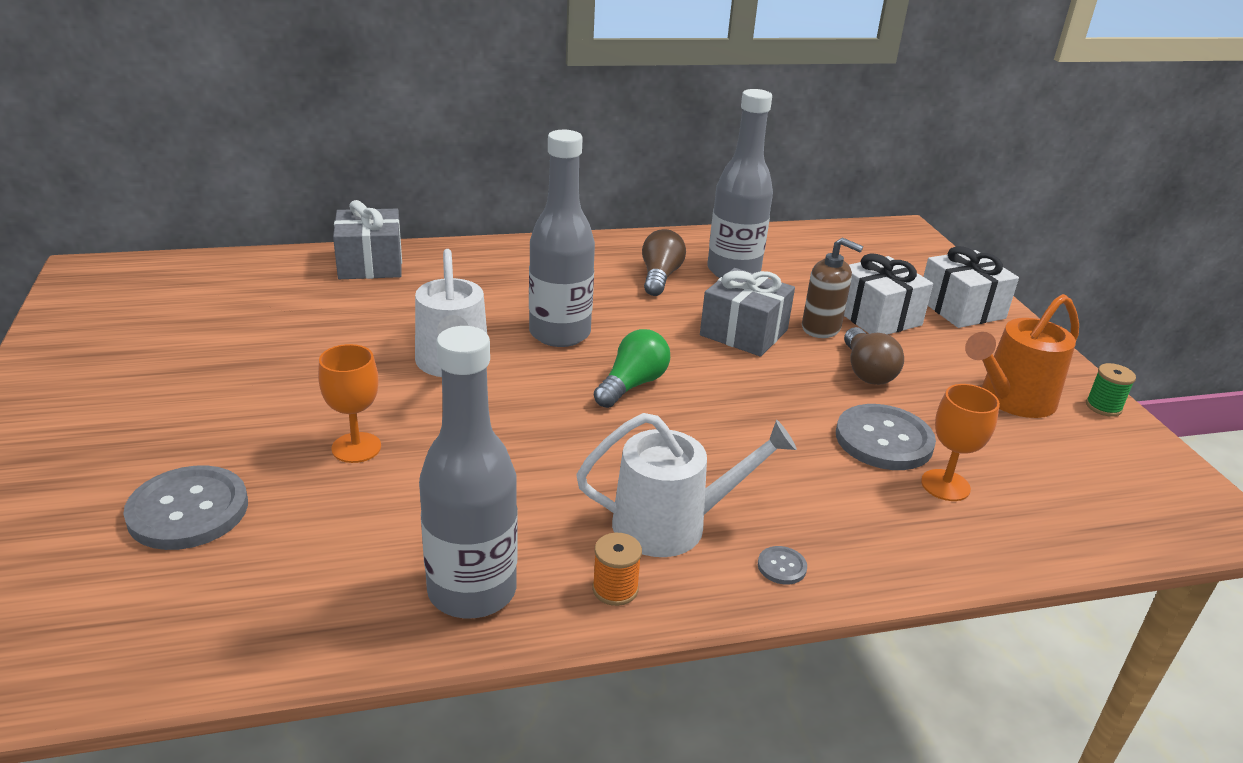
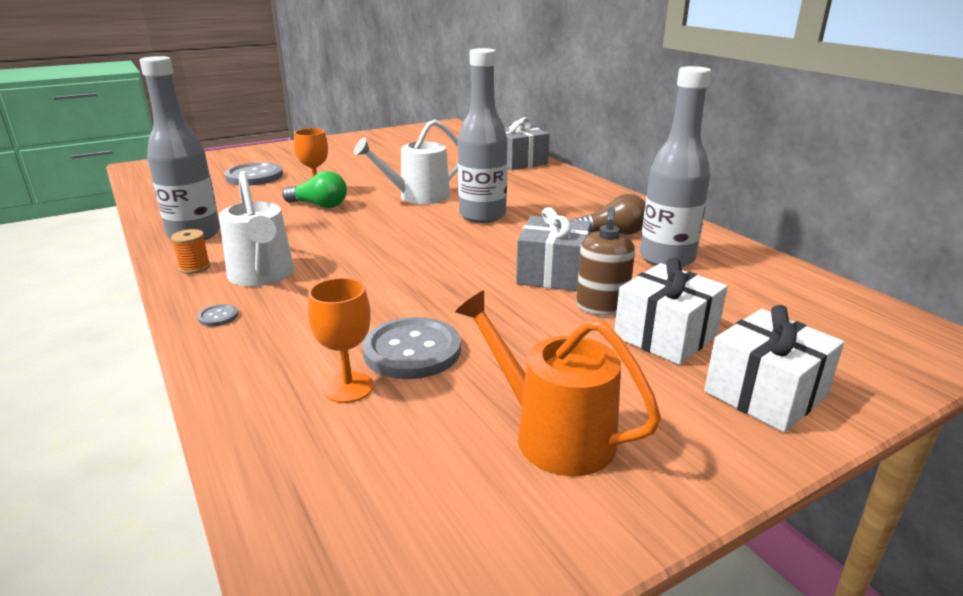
camera: 75 degrees right, 5 degrees down
(632, 385) = (431, 244): green light bulb -> green light bulb (319, 205)
(866, 371) = (536, 335): brown light bulb -> none
(1103, 407) = (601, 526): green spool -> none

